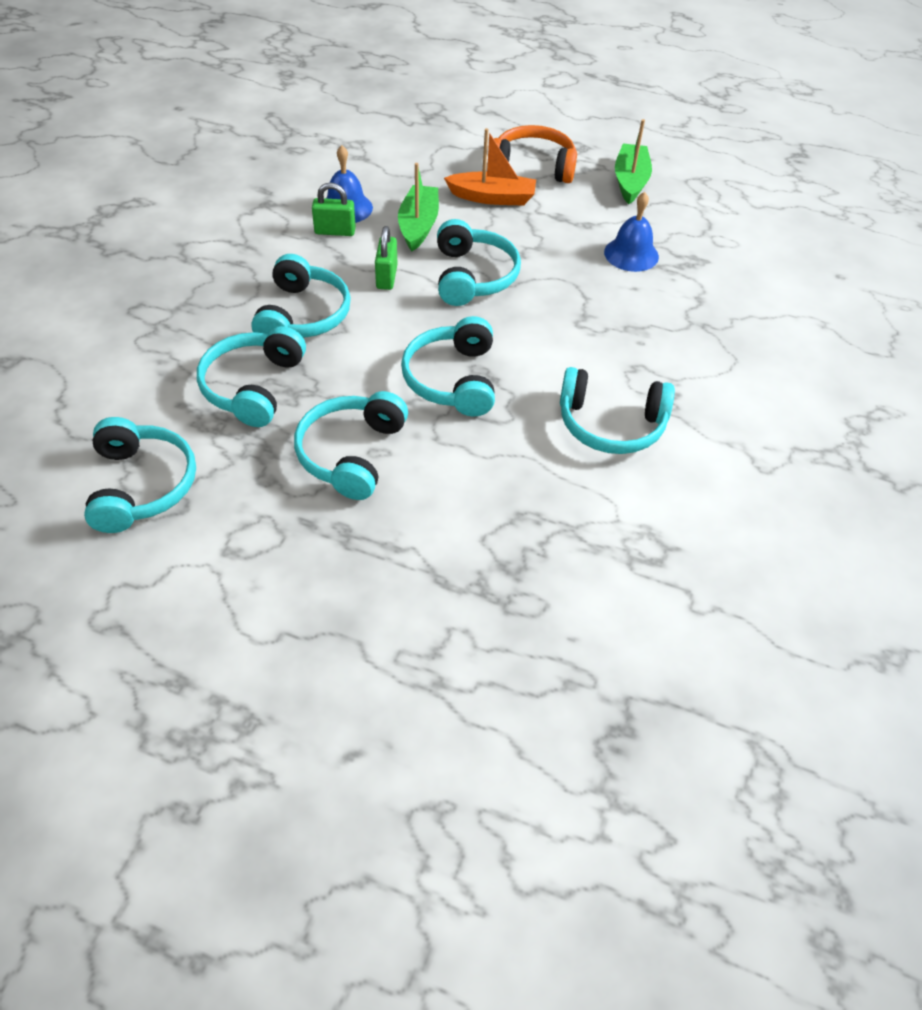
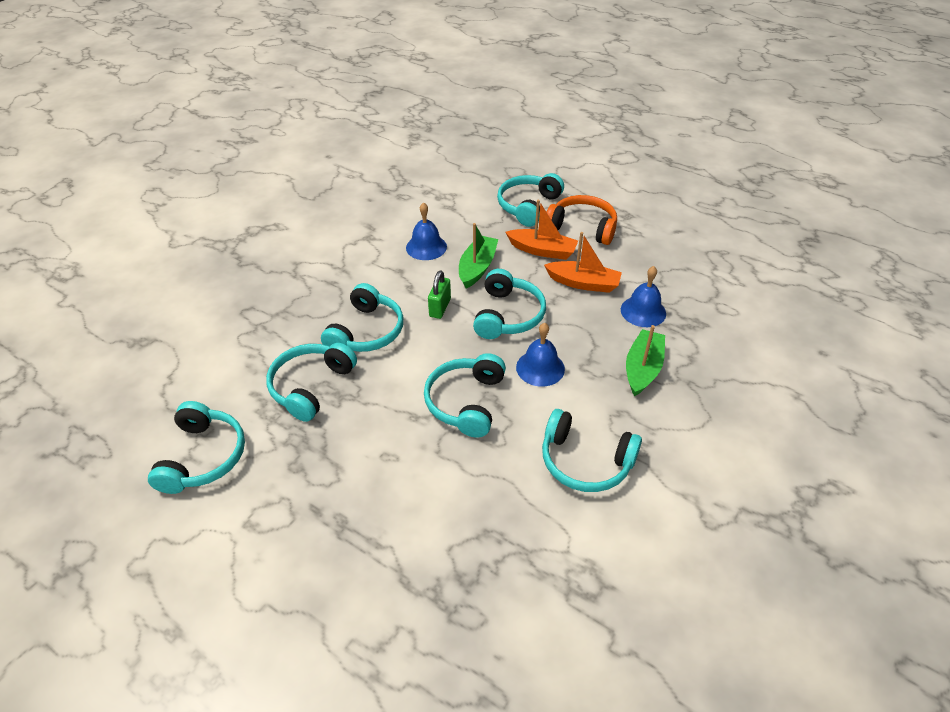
camera: 15 degrees right, 5 degrees down
(335, 231) = (412, 265): green padlock -> none
(351, 454) = (367, 455): turquoise headphones -> turquoise headphones (528, 206)
(529, 331) = (540, 368): none -> blue bell
(553, 230) = (583, 283): none -> orange boat
(630, 181) = (659, 248): green boat -> green boat (642, 369)

